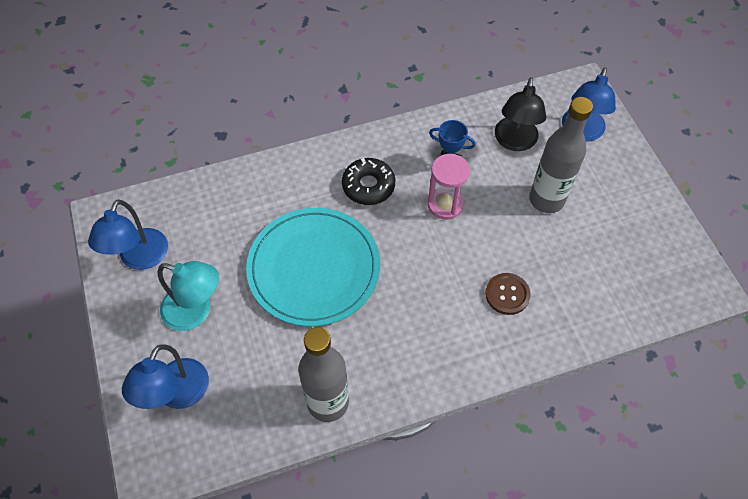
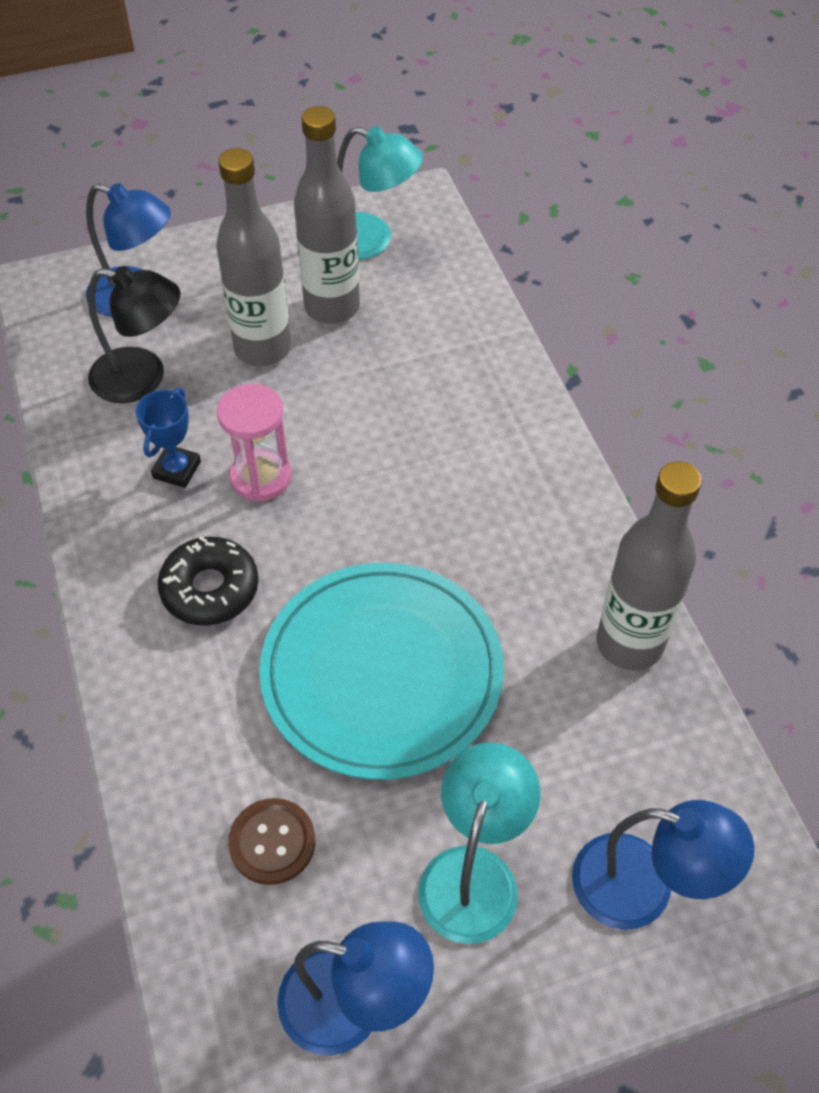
camera: 90 degrees left, 5 degrees down
(507, 294) = (431, 407): brown button -> brown button (272, 842)
(589, 236) = (332, 307): none -> grey bottle
(658, 258) = (371, 240): none -> turquoise lamp

